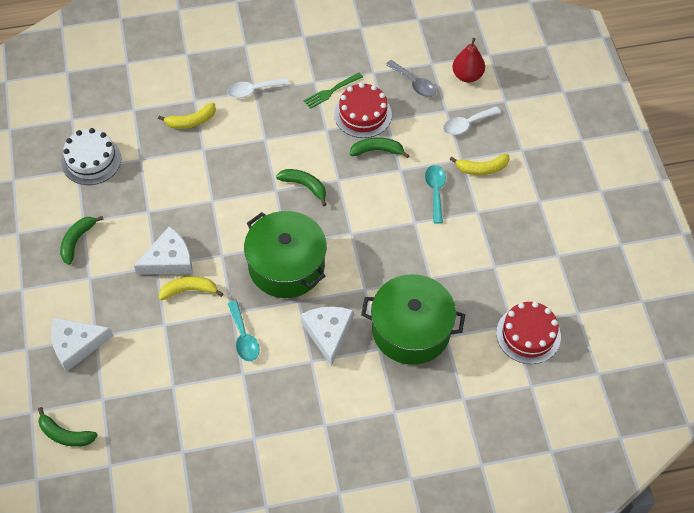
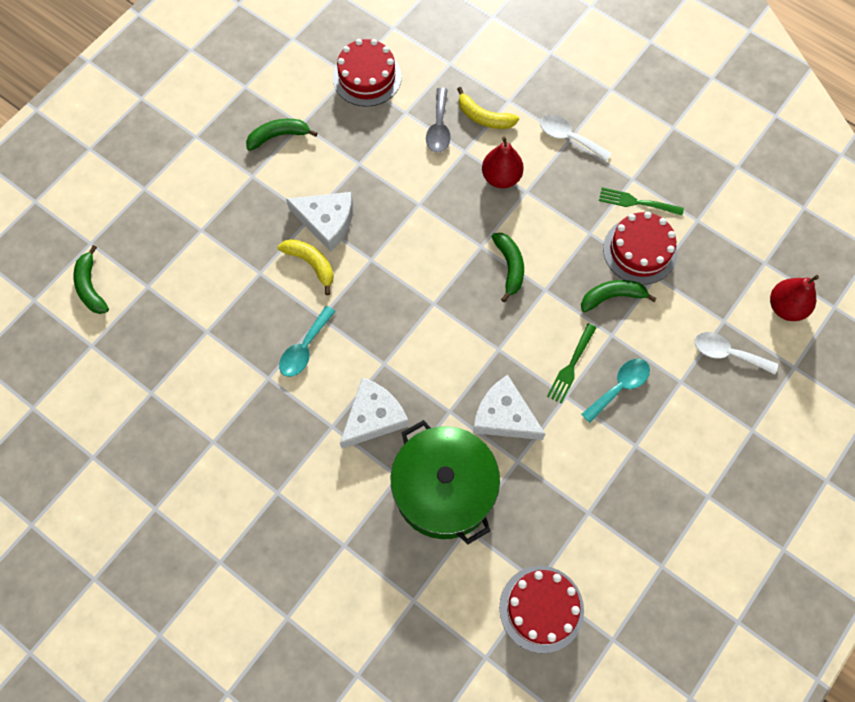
camera: 50 degrees right, 10 degrees up
(76, 345) = (180, 222): white cheese -> white cheese (504, 416)
(91, 160) = (367, 77): white cake -> red cake
(241, 144) = (501, 177): none -> red pear
(286, 266) = (410, 322): green pot -> none
(377, 150) = (612, 297): green banana -> green banana turned 60 degrees counterclockwise
(398, 204) = (571, 365): none -> green fork
(414, 83) = (724, 266): grey spoon -> grey spoon (439, 128)
(482, 168) = (690, 409): yellow banana -> none

